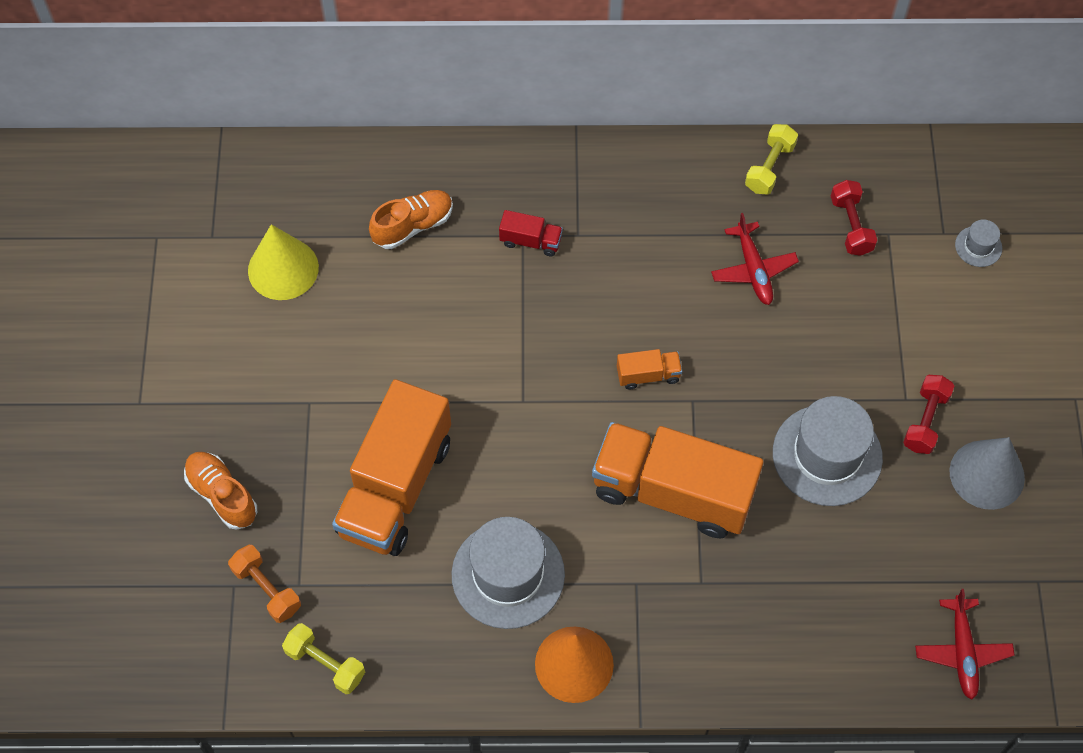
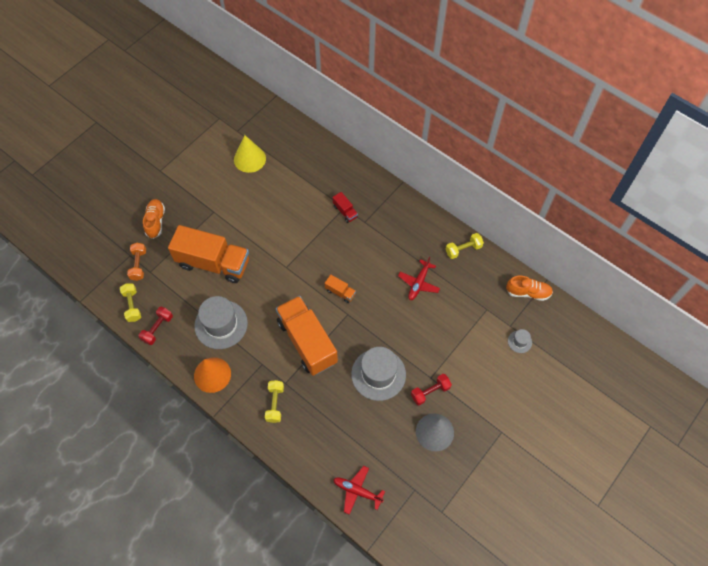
camera: 40 degrees right, 0 degrees up
(395, 487) = (213, 263): orange truck -> orange truck turned 135 degrees counterclockwise
(413, 226) = (308, 176): orange shoe -> orange shoe (528, 292)
(717, 627) = (275, 404): none -> yellow dumbbell
(851, 225) = (474, 295): red dumbbell -> red dumbbell (157, 328)
(962, 652) = (357, 491): red plane -> red plane turned 75 degrees clockwise

